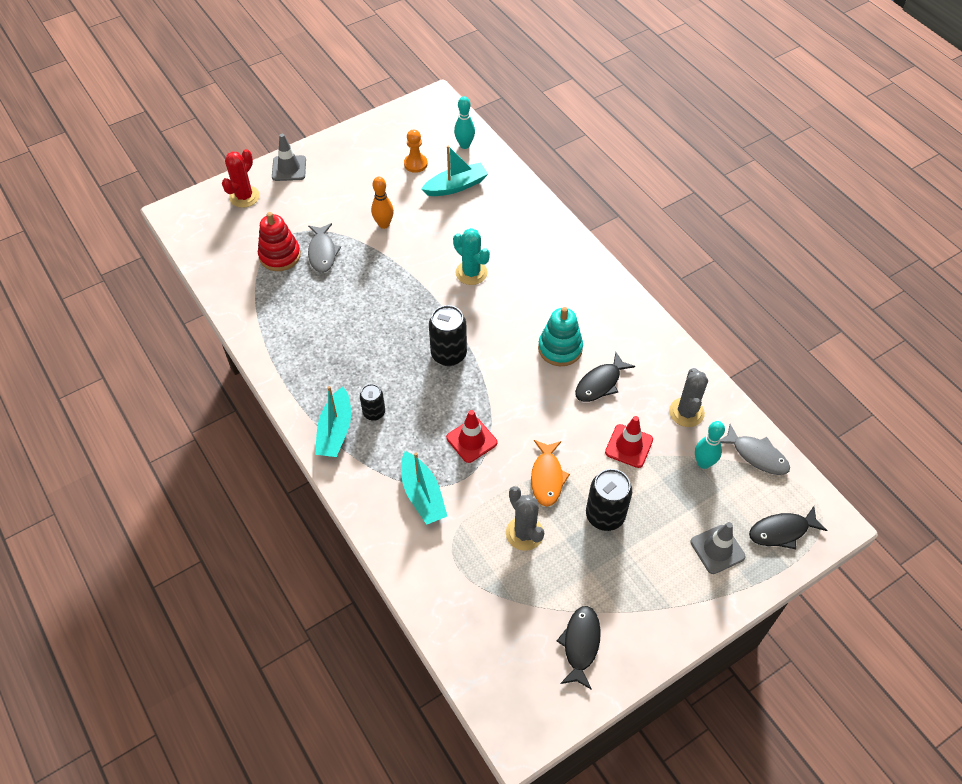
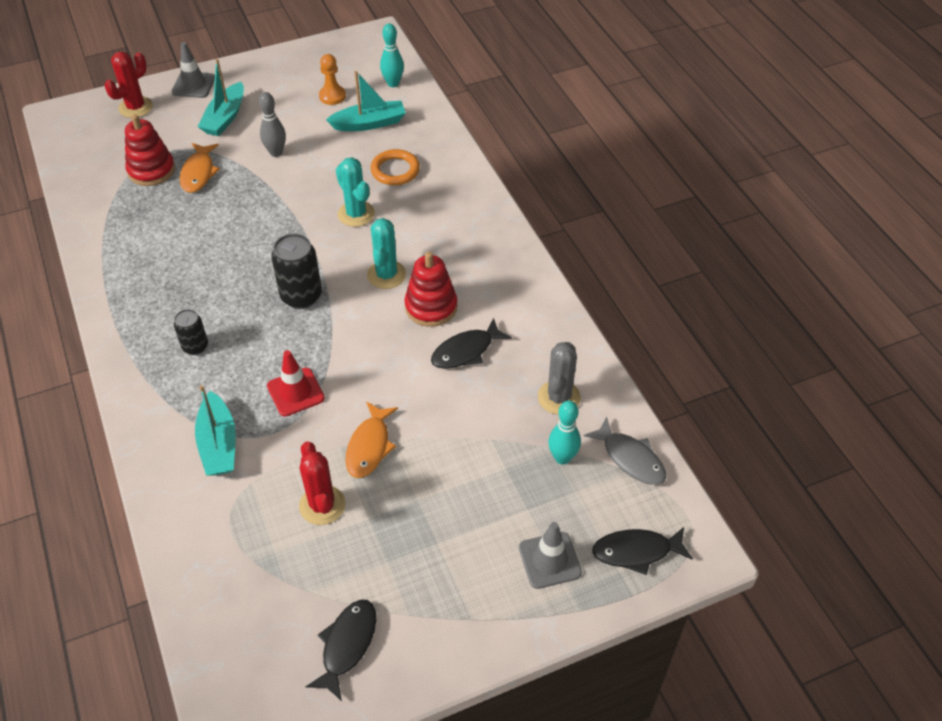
camera: 10 degrees right, 5 degrees down
(322, 253) = (199, 173): grey fish -> orange fish
(335, 431) = (145, 360): turquoise boat -> turquoise boat (225, 118)
(384, 224) = (276, 152): orange bowling pin -> grey bowling pin
(492, 228) = (395, 170): none -> orange ring
(514, 325) = (386, 275): none -> turquoise cactus
(524, 533) = (322, 505): grey cactus -> red cactus
(560, 348) = (431, 307): turquoise stacking toy -> red stacking toy
(605, 515) = (424, 500): black can -> none
(629, 446) = (478, 425): red traffic cone -> none

